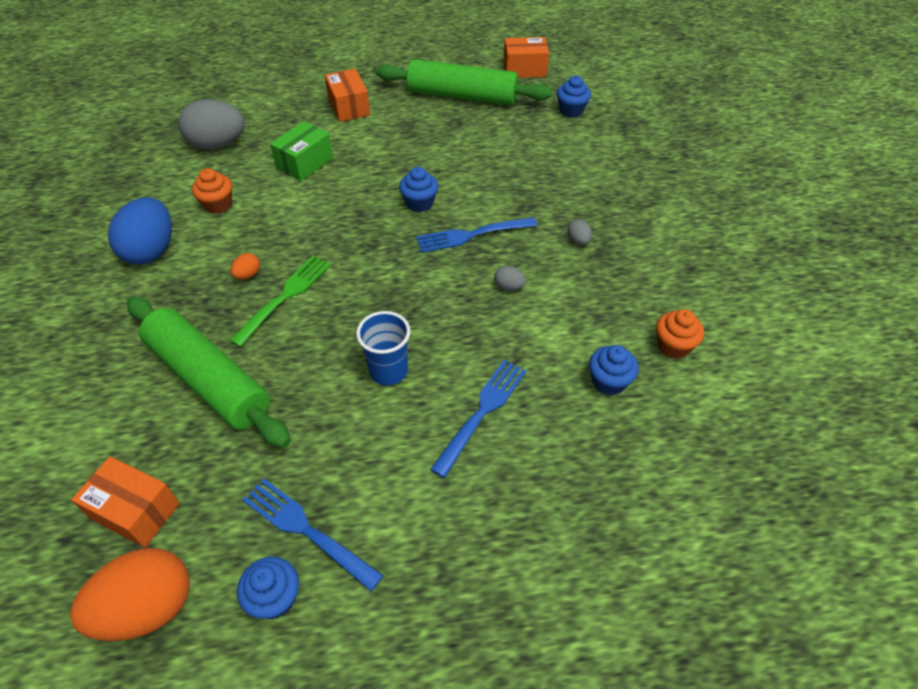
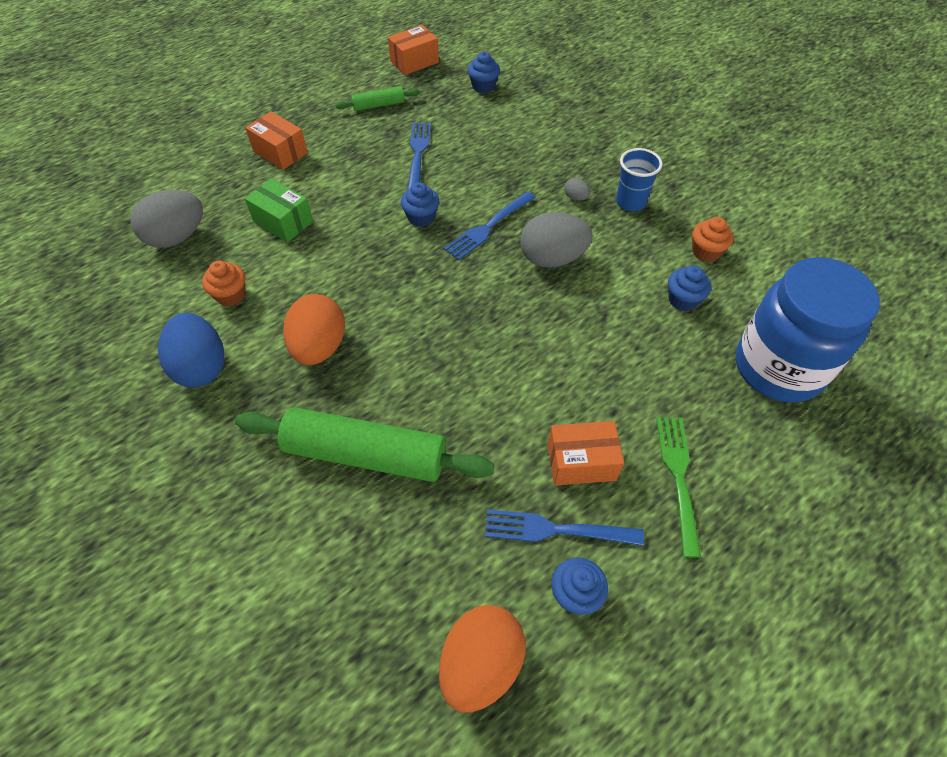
camera: 30 degrees left, 5 degrees up
(135, 511) = (399, 597): orange box -> orange box (581, 462)
(248, 275) = (319, 347): orange egg -> orange egg, size x2.34
(285, 297) = (371, 351): green fork -> green fork (678, 477)
(305, 163) = (283, 222): green box -> green box turned 60 degrees counterclockwise
(388, 371) = (514, 371): blue cup -> blue cup (630, 202)
(462, 96) = (378, 105): green rolling pin -> green rolling pin, size x0.48
(482, 412) = (612, 368): blue fork -> blue fork (418, 153)
(508, 286) = (552, 258): grey egg -> grey egg, size x2.34
(659, 497) = (778, 367): none -> blue jar

